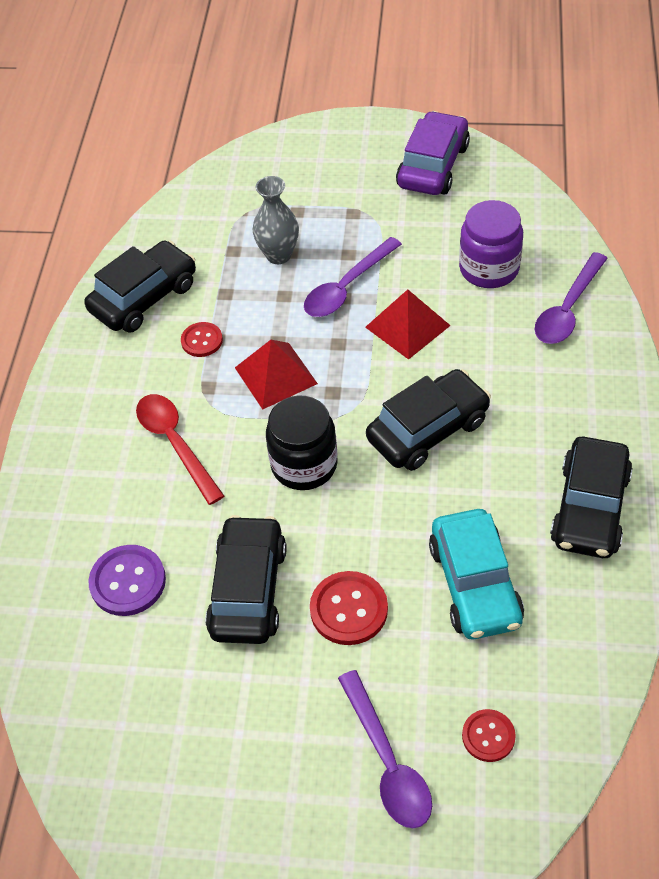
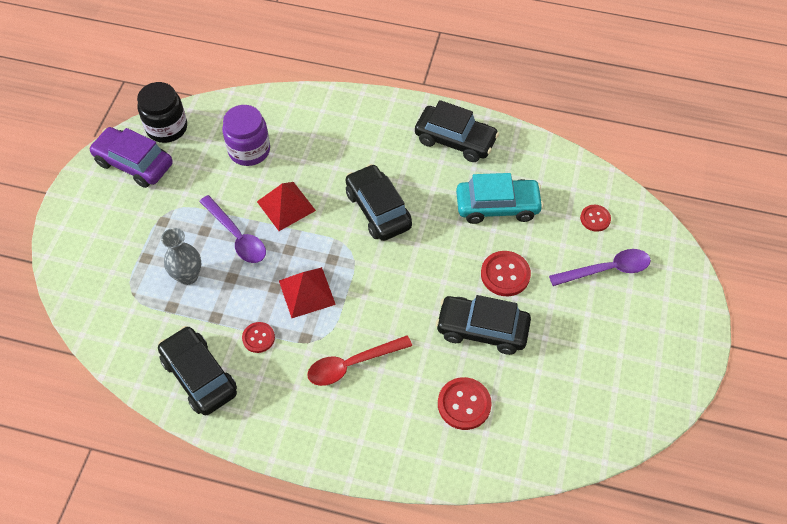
camera: 85 degrees left, 5 degrees up
(128, 582) = (464, 404): purple button -> red button
(304, 464) = (389, 284): black jar -> black jar (167, 128)
(567, 309) = (299, 116): purple spoon -> none

